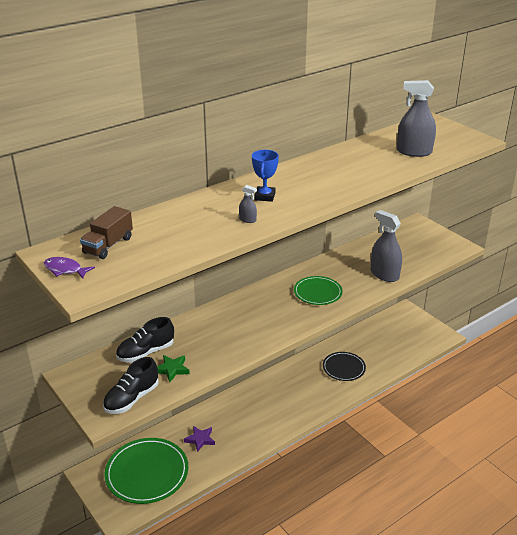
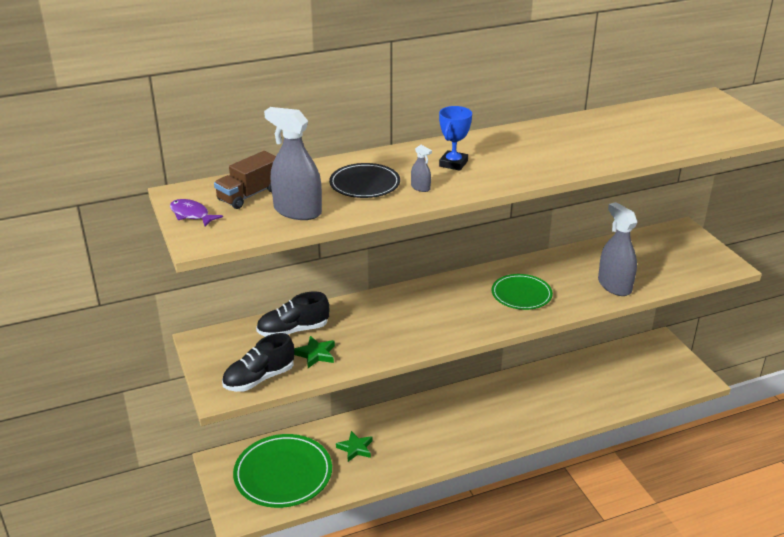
camera: 15 degrees right, 0 degrees up
(200, 439) = (355, 448): purple star -> green star
(343, 368) = (556, 397): black plate -> black plate (364, 184)
(414, 152) = (667, 133): grey spray bottle -> grey spray bottle (297, 211)

